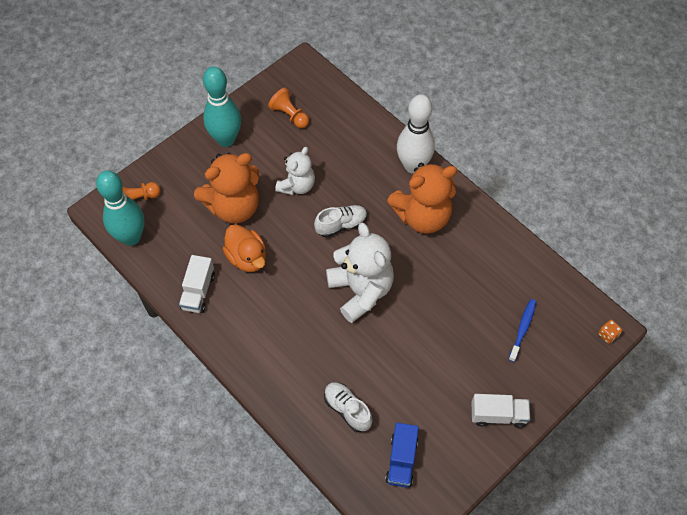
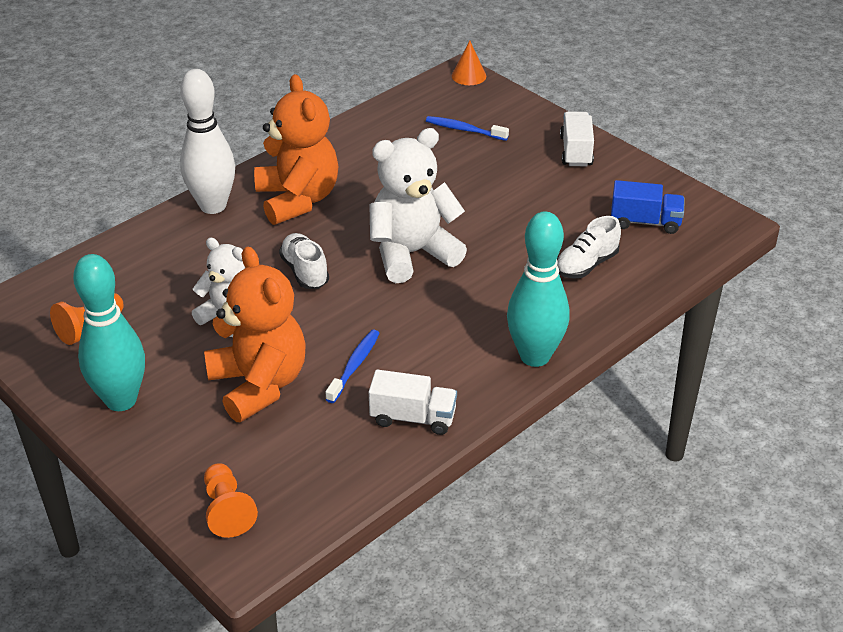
camera: 90 degrees left, 20 degrees down
(131, 237) = (306, 510): turquoise bowling pin -> turquoise bowling pin (535, 356)
(247, 258) = (354, 366): orange duck -> blue toothbrush
(607, 335) = (468, 76): orange dice -> orange cone

